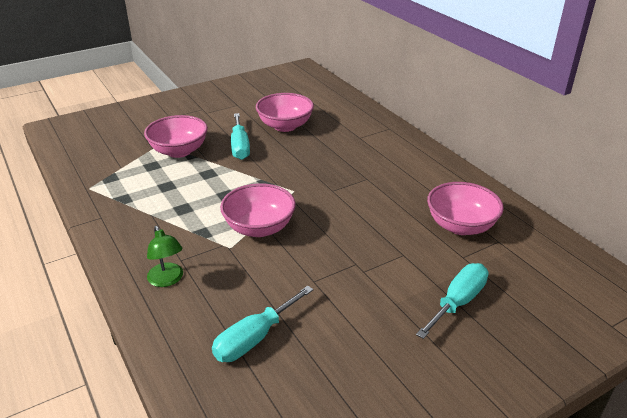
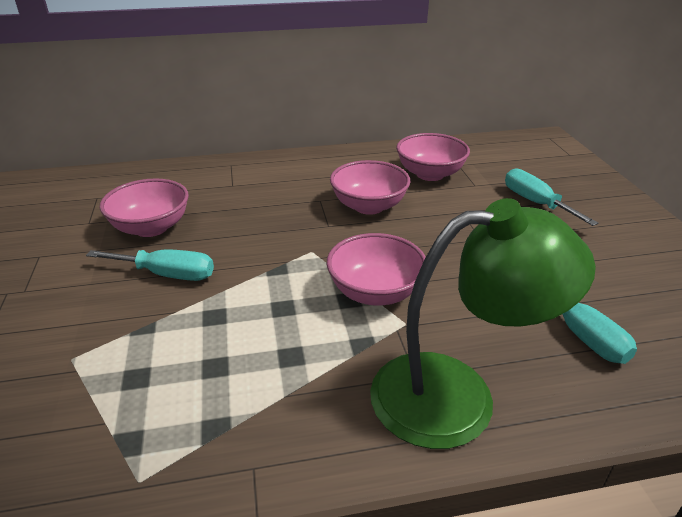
camera: 70 degrees left, 0 degrees up
(167, 280) = (457, 395): green lamp -> green lamp, size x2.27
(179, 151) = (119, 338): pink bowl -> pink bowl (369, 206)

